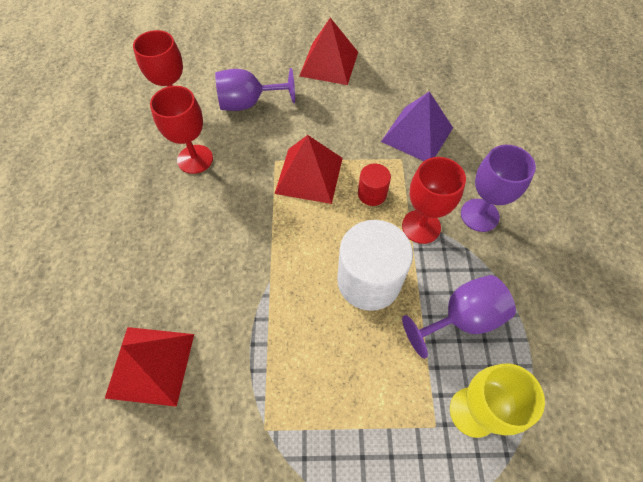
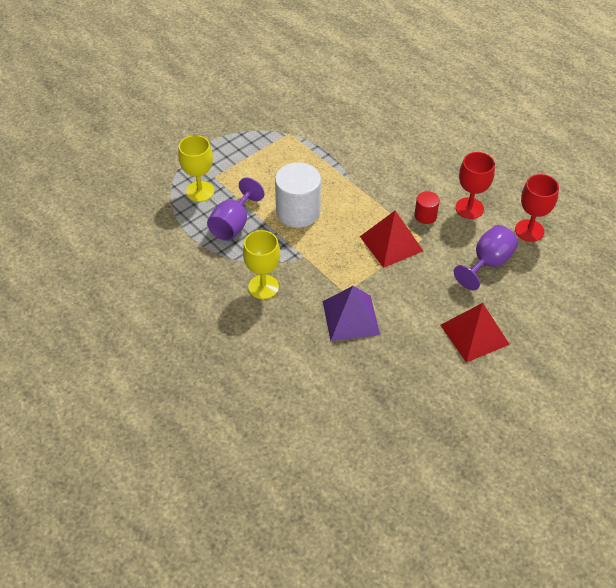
camera: 140 degrees right, 10 degrees down
(151, 365) = (364, 121): red pyramid -> none
(372, 194) = (341, 257): red cylinder -> red cylinder (425, 216)
(421, 226) = (294, 257): red goblet -> none
(479, 215) = (263, 287): purple goblet -> yellow goblet

